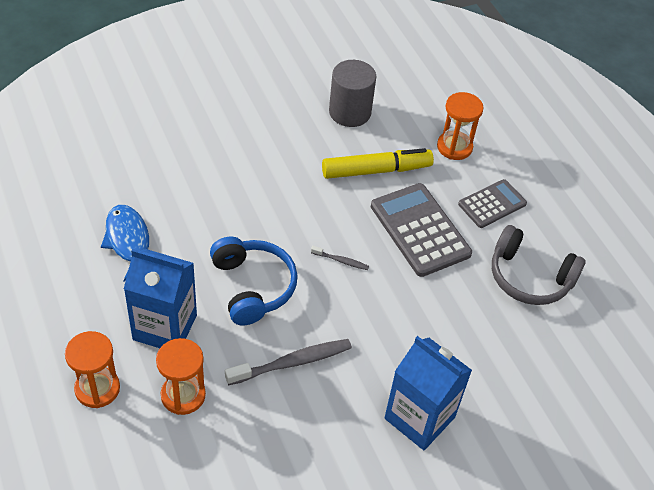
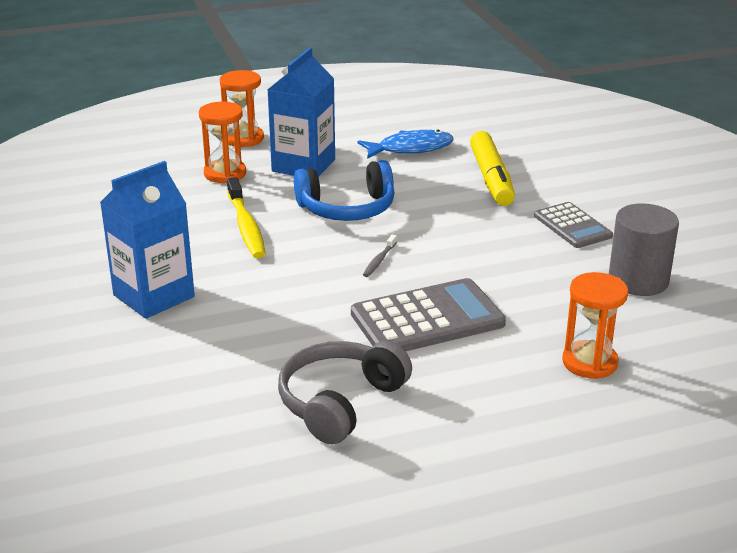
camera: 100 degrees right, 20 degrees down
(292, 362) = (246, 226): grey toothbrush -> yellow toothbrush
(376, 170) = (531, 293): yellow marker -> yellow marker (491, 178)
(492, 204) = (478, 385): grey calculator -> grey calculator (572, 226)

